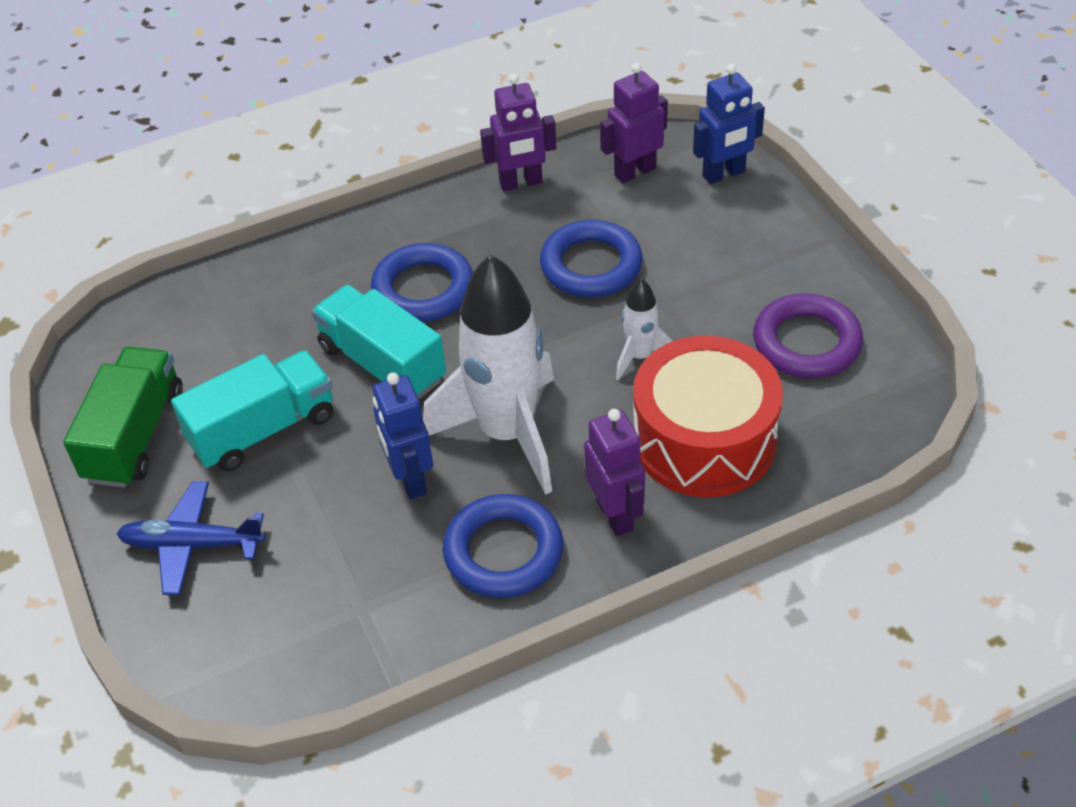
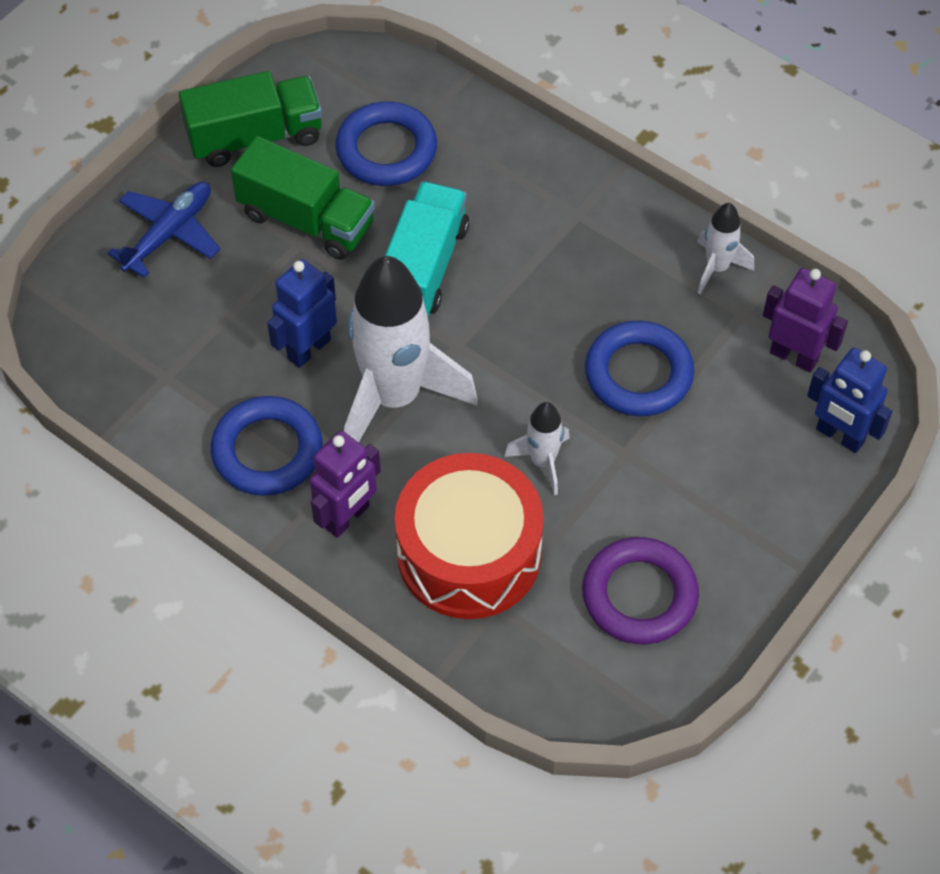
camera: 60 degrees right, 10 degrees up
(192, 545) = (169, 233): blue plane -> blue plane turned 60 degrees clockwise
(263, 430) = (306, 220): turquoise truck -> green truck
(423, 289) = (530, 255): blue ring -> blue ring (386, 150)
(521, 183) = (717, 268): purple robot -> white rocket

